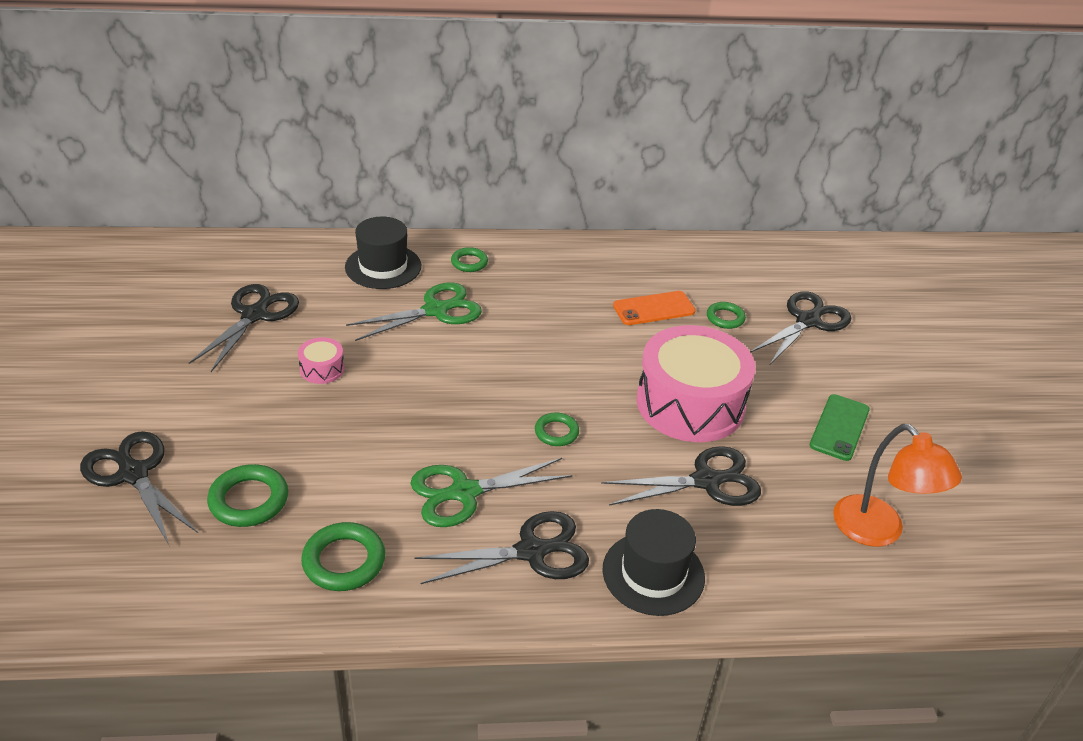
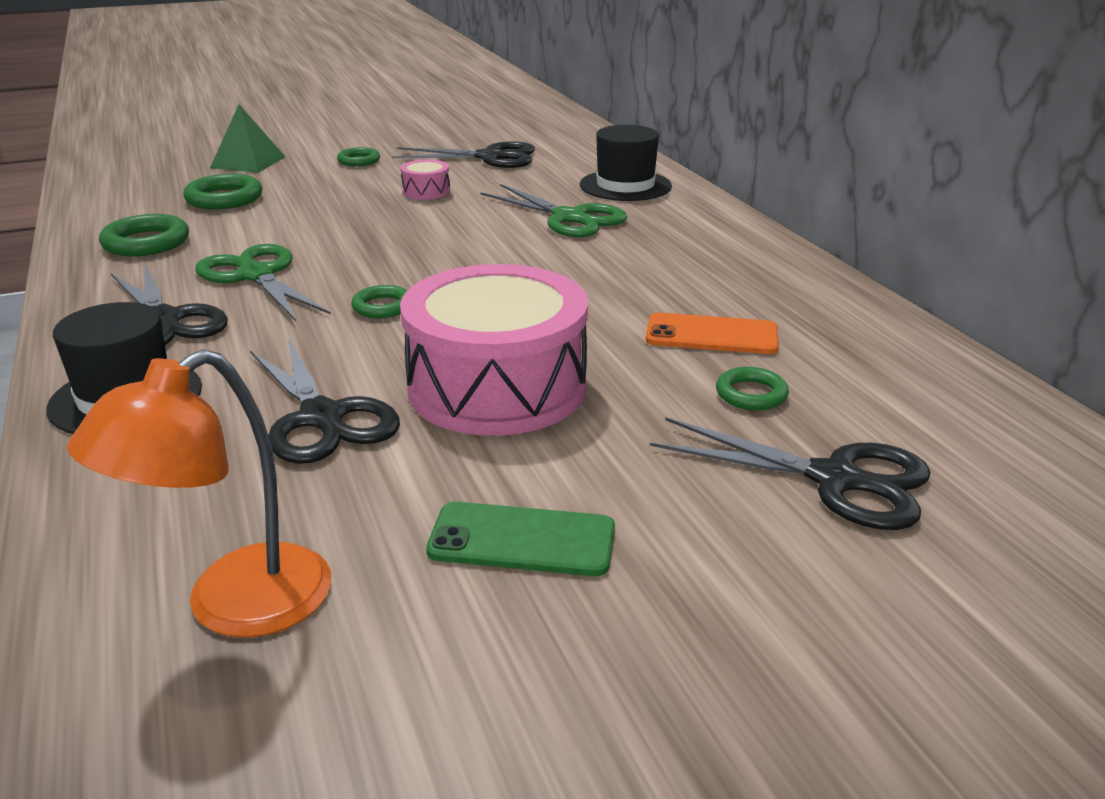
camera: 75 degrees right, 10 degrees down
(134, 474) = (248, 162): black scissors -> green pyramid
(469, 262) = (683, 219): green ring -> green ring (359, 161)
(654, 308) = (711, 335): orange phone -> orange phone turned 45 degrees counterclockwise

